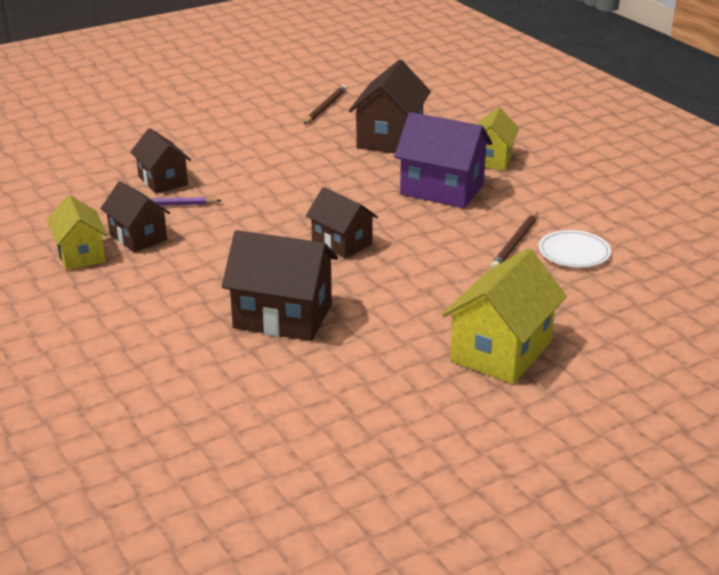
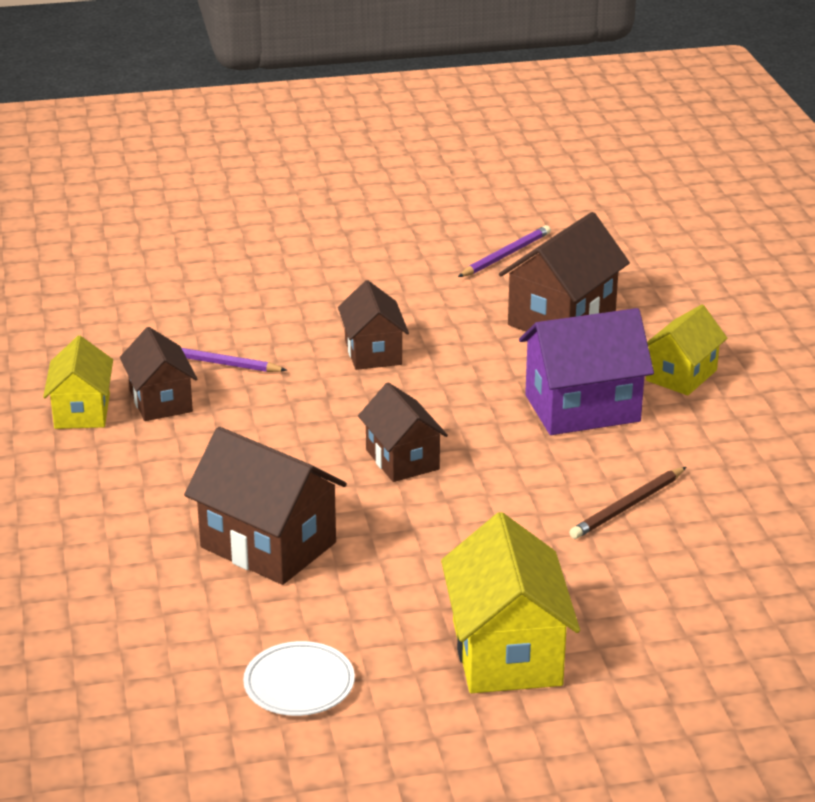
camera: 20 degrees right, 0 degrees up
(163, 181) = (234, 328): brown house -> brown house (373, 352)
(325, 107) = (505, 255): brown pencil -> purple pencil
(442, 189) = (582, 408): purple house -> purple house turned 60 degrees counterclockwise
(501, 351) = (506, 652): yellow house -> yellow house turned 60 degrees counterclockwise
(574, 253) = (698, 537): white plate -> white plate (299, 684)

